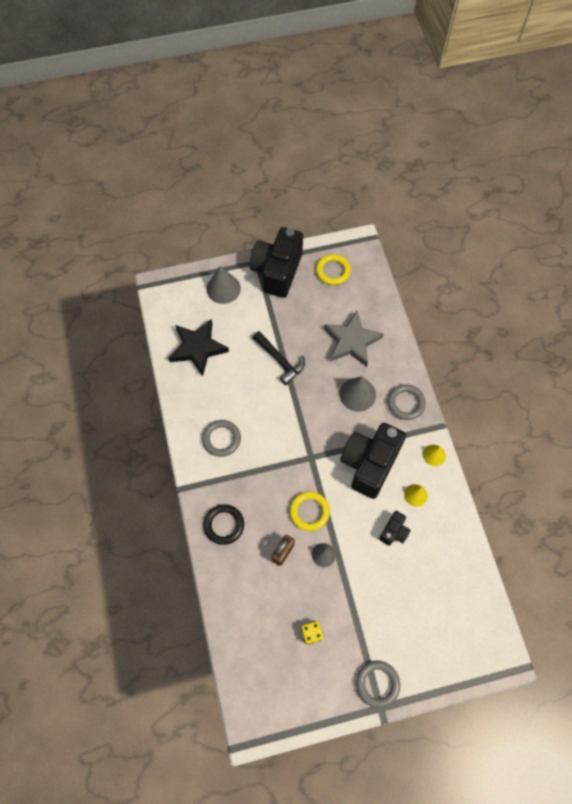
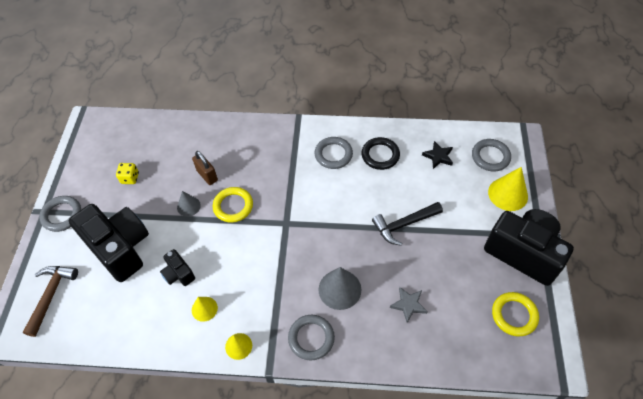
camera: 110 degrees right, 10 degrees down
(186, 307) = (490, 157): none -> grey ring
(198, 348) = (438, 156): black star -> black star, size x0.50
(223, 288) = (508, 194): grey cone -> yellow cone
(224, 525) = (252, 139): black ring -> black ring (380, 155)
(351, 341) = (408, 305): grey star -> grey star, size x0.50
(369, 464) = (257, 275): black camera -> black camera (120, 248)
(458, 641) = (51, 295): none -> brown hammer

